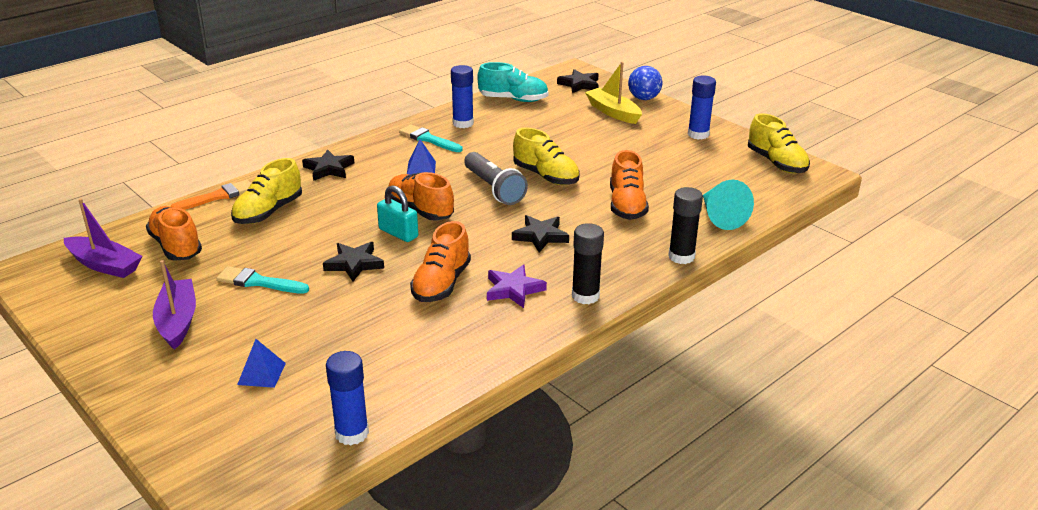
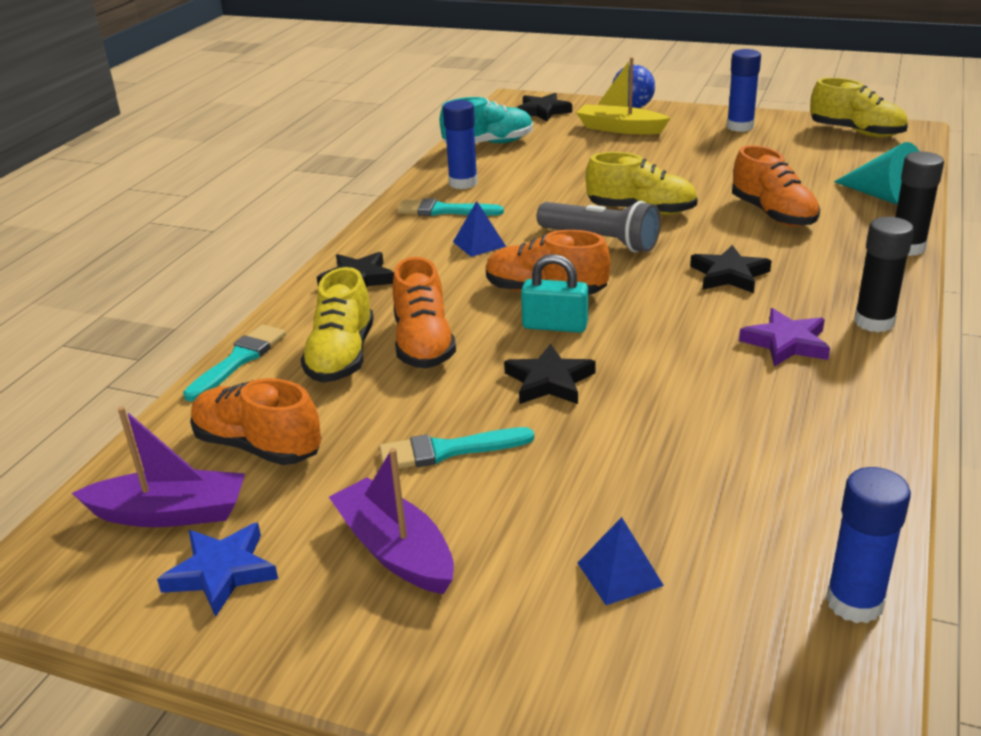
camera: 25 degrees left, 0 degrees up
(96, 301) = (221, 572): none -> blue star
(217, 196) = (239, 360): orange brush -> turquoise brush
(441, 284) = (693, 366): orange shoe -> orange shoe (423, 344)

